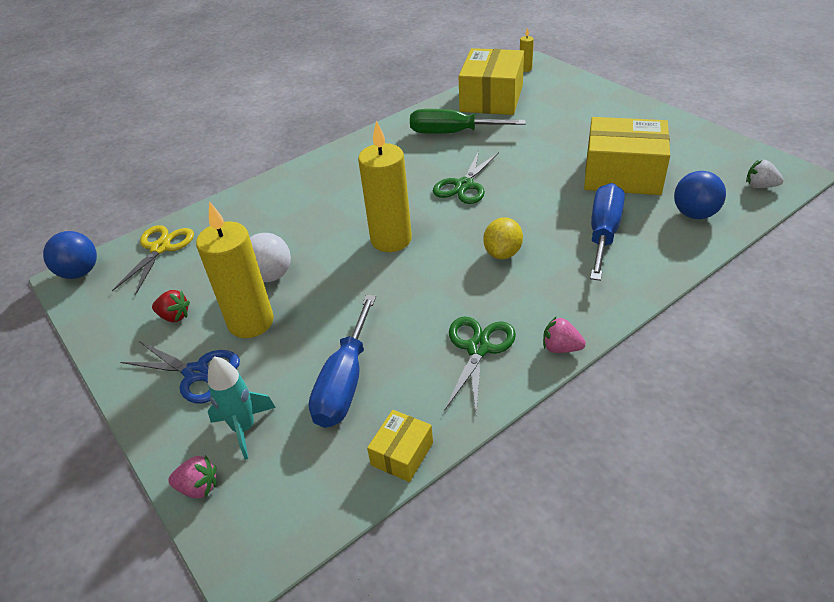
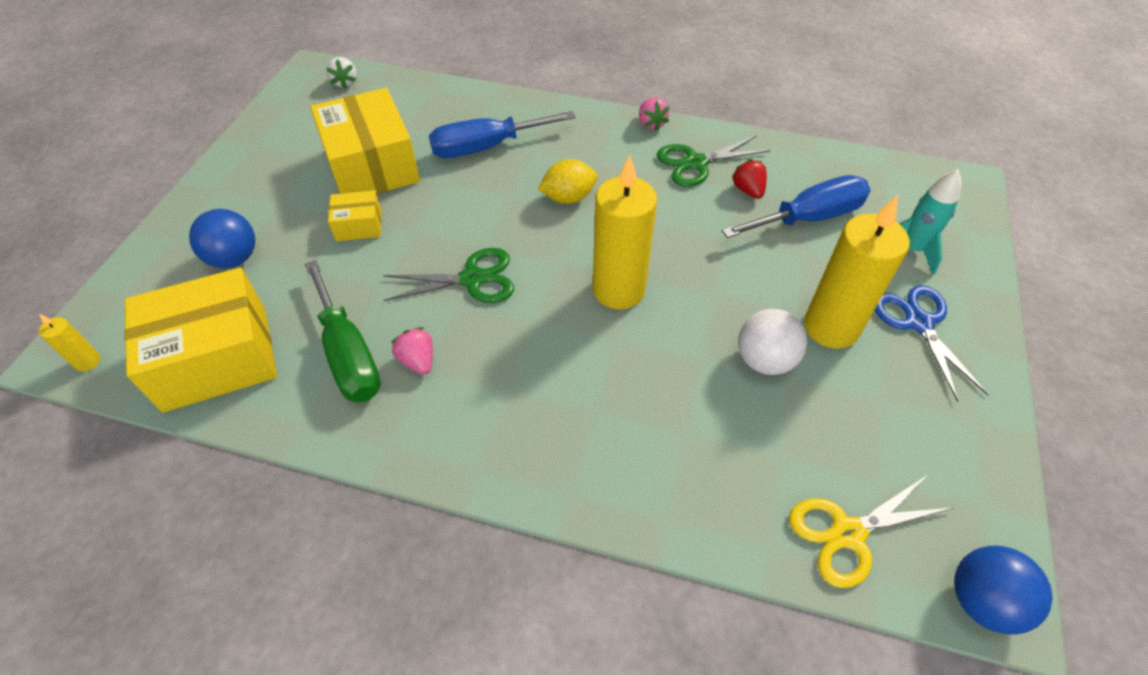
camera: 130 degrees left, 10 degrees up
(174, 316) = (899, 403): red strawberry -> red strawberry (748, 190)
(198, 487) = (974, 240): pink strawberry -> pink strawberry (418, 361)
(402, 454) = (822, 157): yellow box -> yellow box (359, 225)
(694, 214) = (417, 106): blue ball -> blue ball (234, 258)

